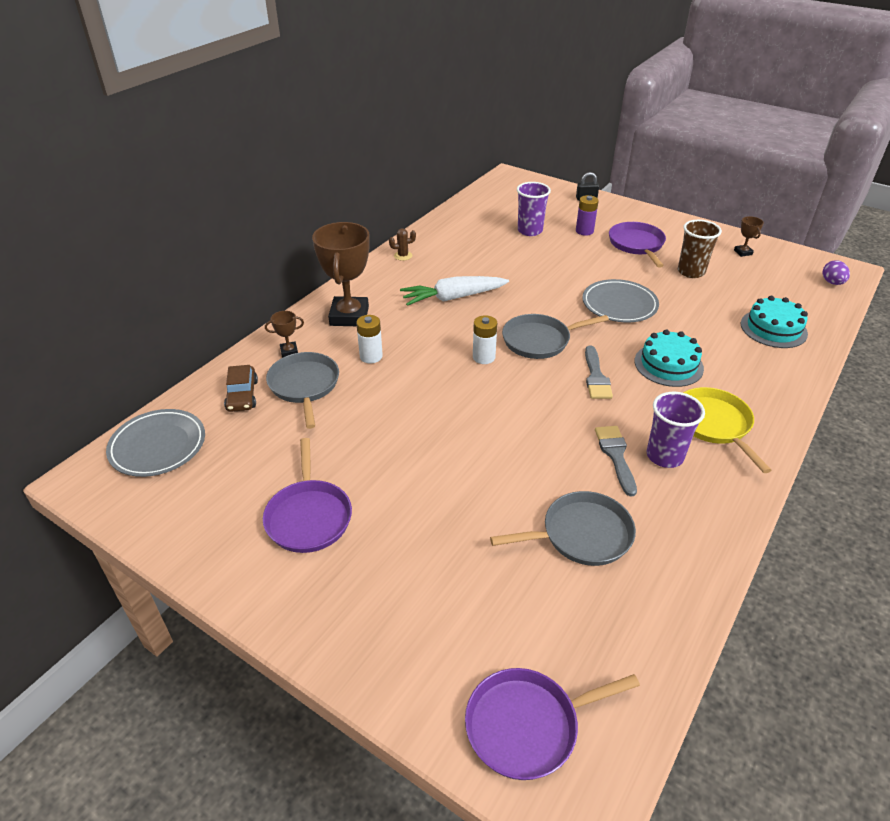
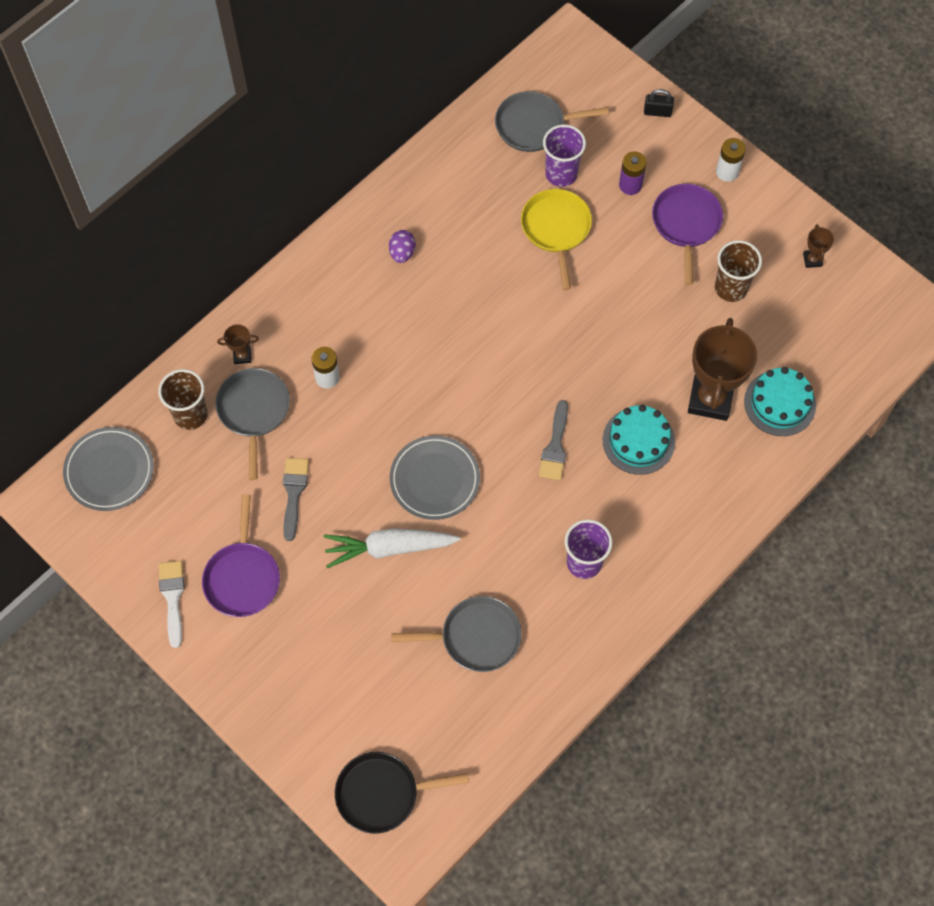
camera: 10 degrees right, 25 degrees up
(229, 546) = (173, 598): none -> white brush
(242, 395) = (190, 415): brown car -> brown cup
(349, 316) = (313, 307): brown trophy -> brown trophy (710, 399)
(403, 256) = (392, 203): brown cactus -> none
(453, 298) = (435, 293): white carrot -> white carrot (389, 548)
(483, 357) = (446, 398): white battery -> white battery (727, 172)
(527, 726) = (382, 793): purple pan -> black pan
(539, 340) = (512, 381): grey pan -> grey pan (533, 125)
(616, 456) = (537, 554): grey brush -> grey brush (294, 493)
(619, 304) = (622, 335): grey plate -> grey plate (435, 479)
(714, 424) = (649, 531): yellow pan -> yellow pan (556, 229)
(832, 283) = (891, 335): purple egg -> purple egg (402, 253)

